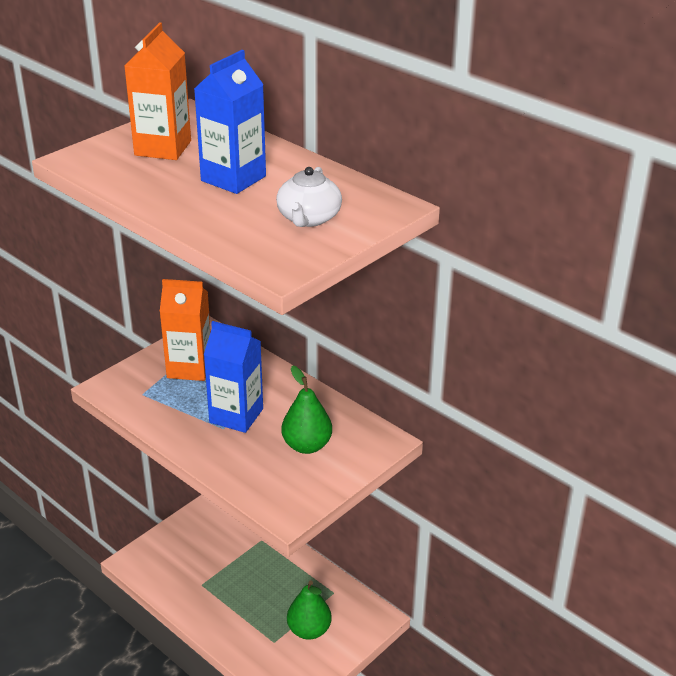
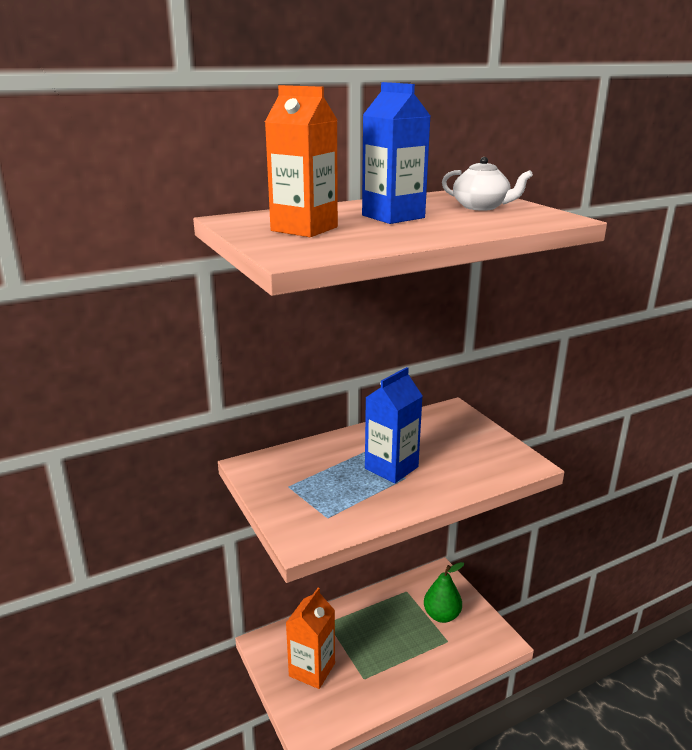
camera: 70 degrees left, 10 degrees down
(189, 368) = (303, 482): orange carton -> orange carton (312, 669)
(307, 445) = (447, 441): green pear -> none

